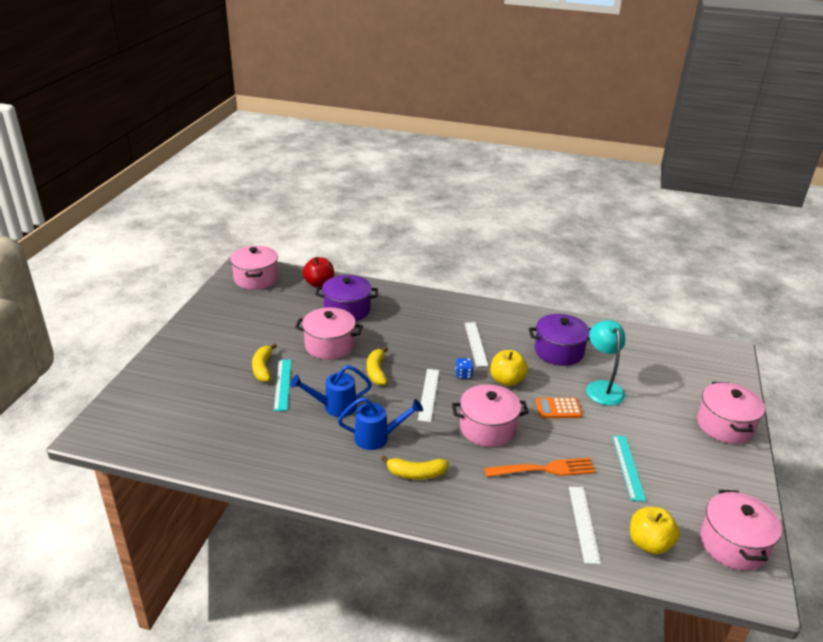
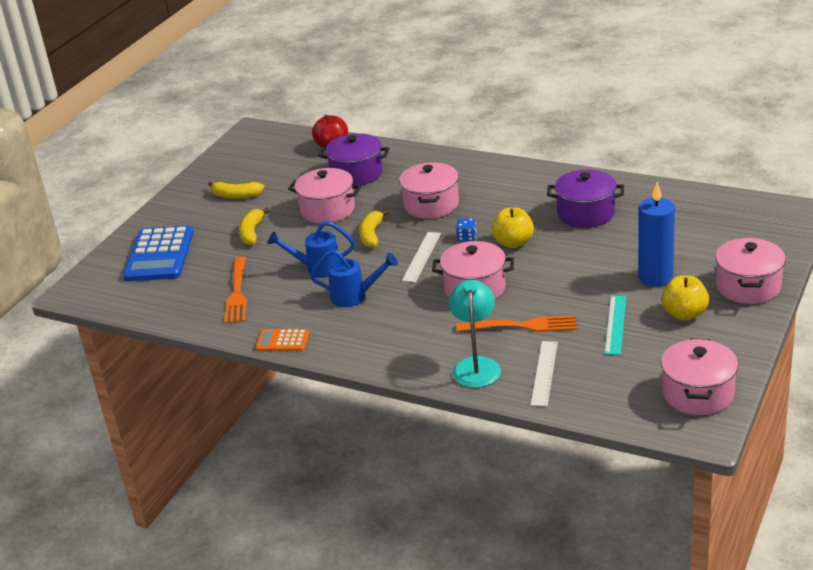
camera: 15 degrees right, 0 degrees up
(175, 392) = (159, 255): none -> blue calculator
(256, 279) = (263, 143): pink pot -> pink pot (431, 205)
(261, 434) = (237, 293): none -> orange fork
(283, 384) = (269, 247): turquoise ruler -> none
(416, 474) = (385, 328): yellow banana -> yellow banana (236, 196)
(475, 344) = (491, 206): white ruler -> none
(558, 408) = (561, 270): orange calculator -> orange calculator (282, 341)
(602, 387) = (621, 249): turquoise lamp -> turquoise lamp (476, 365)
(643, 416) = (655, 277): none -> blue candle
(649, 543) = (606, 391): yellow apple -> yellow apple (684, 314)

